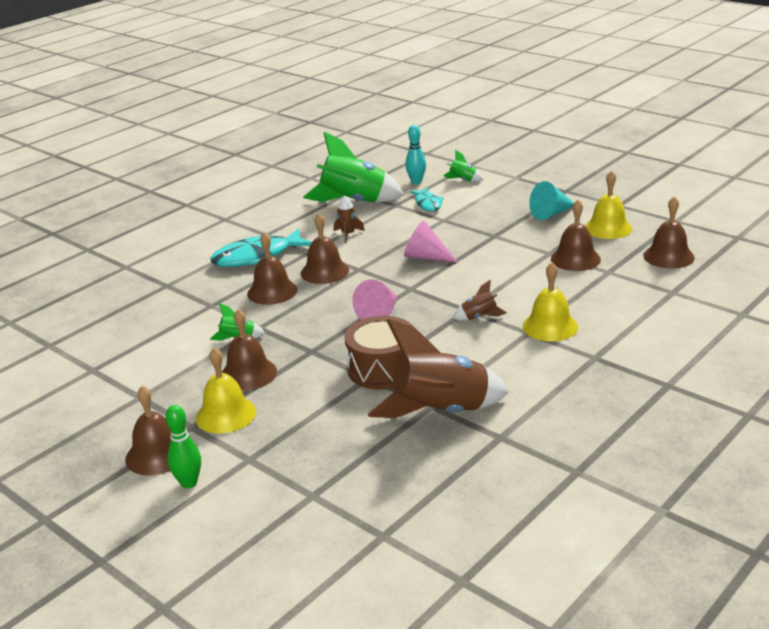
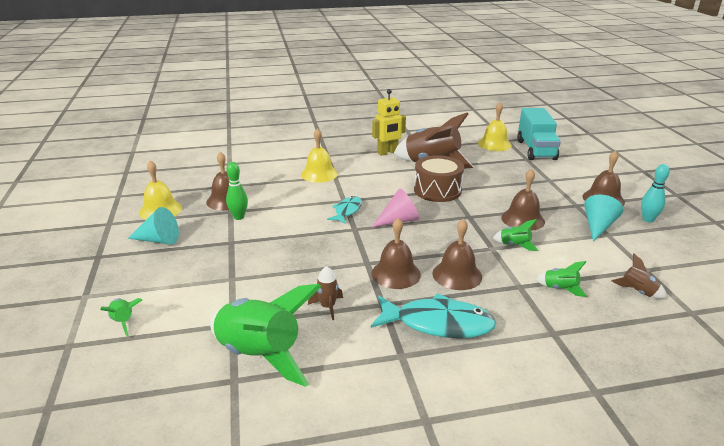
camera: 145 degrees left, 0 degrees up
(154, 403) = (598, 227): none -> turquoise cone
(173, 317) = (560, 289): none -> green rocket
(189, 483) = (588, 182): green bowling pin -> green bowling pin (239, 217)
(226, 414) = (551, 203): yellow bell -> yellow bell (494, 144)
(311, 530) = (536, 150): none -> turquoise truck
(416, 181) = (158, 350): turquoise bowling pin -> turquoise bowling pin (648, 219)
(426, 257) = (306, 248): pink cone -> none
(428, 204) = (209, 306): turquoise fish -> turquoise fish (347, 211)
(479, 317) = (345, 193): brown rocket -> brown rocket (638, 292)
(528, 402) = (387, 152): none -> yellow robot
(668, 256) = (182, 179): brown bell -> none

